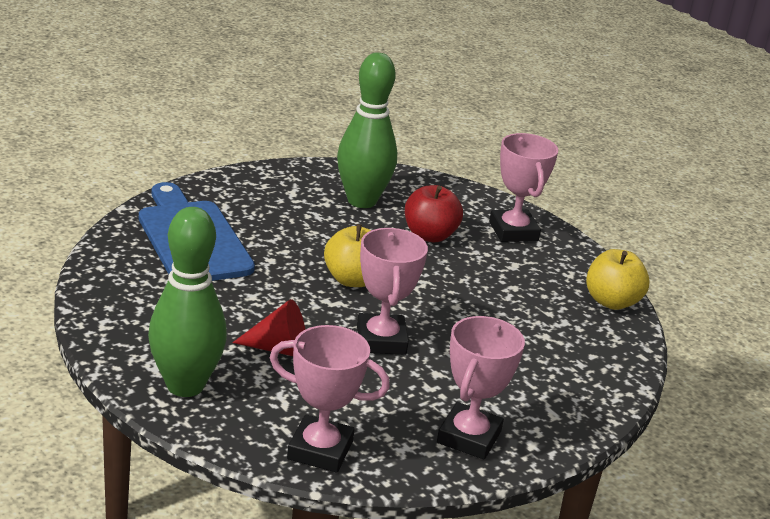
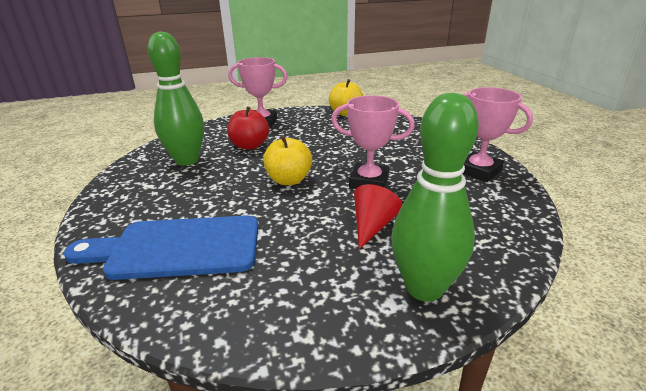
camera: 65 degrees left, 0 degrees up
(320, 450) = (507, 228): pink trophy -> none

